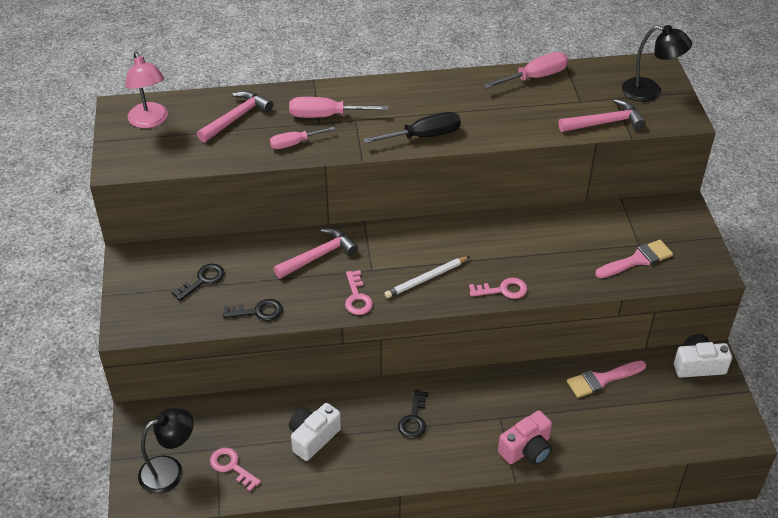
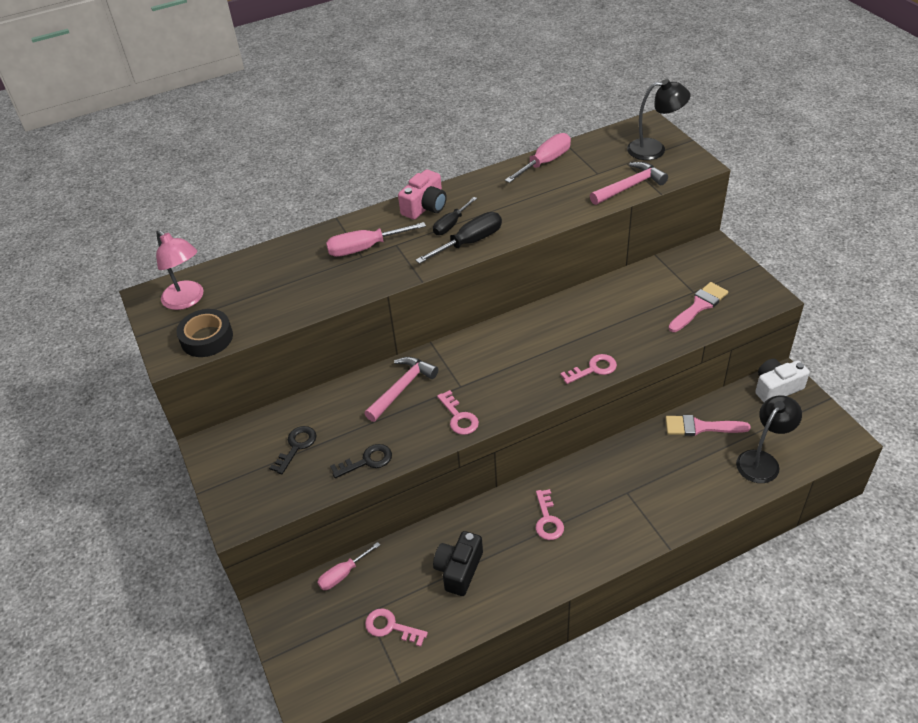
camera: 15 degrees left, 0 degrees up
(152, 160) = (207, 338): none -> black tape
(170, 470) = (329, 652): black lamp -> black lamp (762, 460)
(236, 118) = (276, 274): pink hammer -> none
(294, 143) = (347, 282): pink screwdriver -> pink screwdriver (343, 574)
(313, 437) = (459, 570): white camera -> black camera
(414, 419) = (547, 520): black key -> pink key
(415, 114) = (451, 224): none -> black screwdriver
(426, 278) = (516, 379): white pencil -> none
(527, 449) = (665, 514): pink camera -> pink camera (425, 207)
(602, 379) = (700, 427): pink brush -> pink brush turned 45 degrees clockwise

